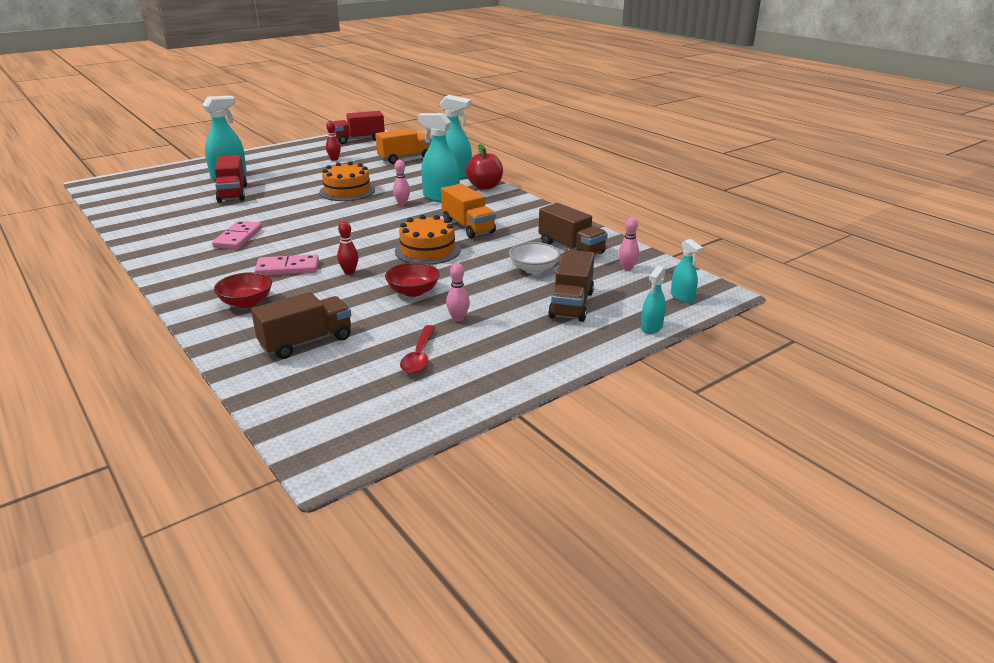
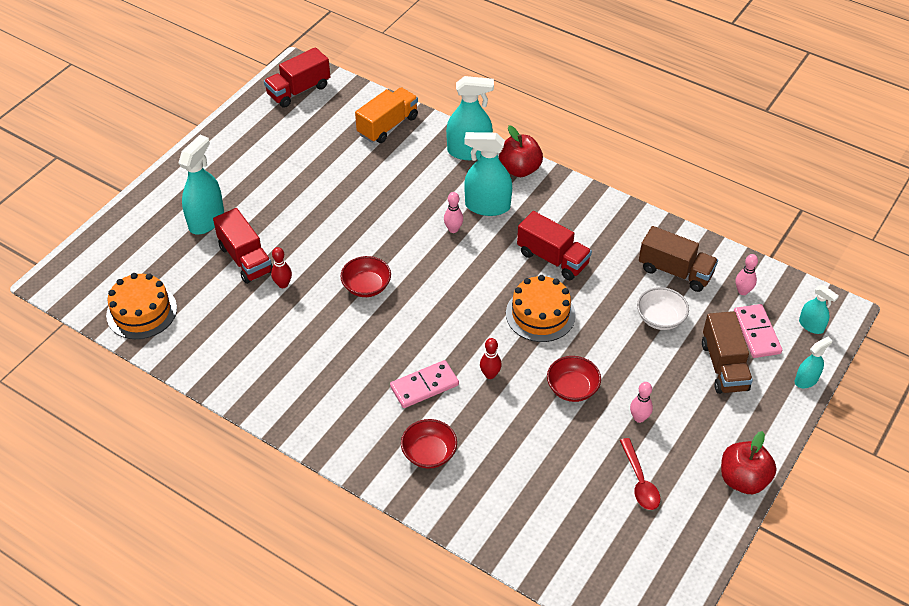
camera: 20 degrees left, 20 degrees up
(238, 238) = (328, 346): pink domino -> pink domino (756, 333)
(303, 217) = (366, 286): none -> red bowl
(306, 342) = (530, 493): brown truck -> none
(334, 159) = (304, 148): red bowling pin -> red bowling pin (283, 284)
(347, 191) = (374, 219): orange cake -> orange cake (141, 311)
(468, 227) = (552, 258): orange truck -> red truck
(528, 377) = (743, 479): none -> red apple
(651, 327) = (806, 380): turquoise spray bottle -> turquoise spray bottle turned 135 degrees counterclockwise

